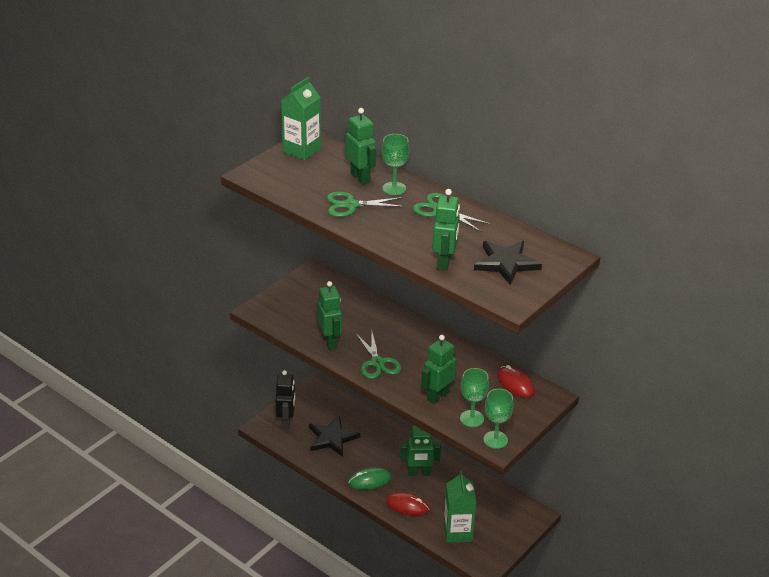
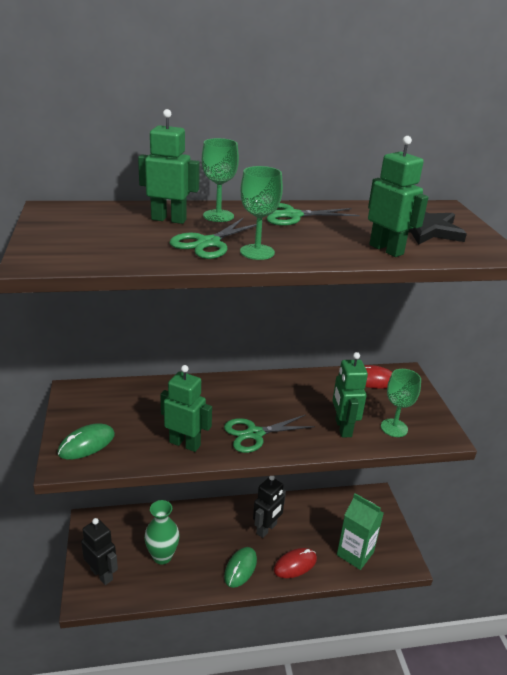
camera: 50 degrees left, 5 degrees down
(280, 307) = (86, 444): none -> green mouse
(301, 150) = (58, 220): green carton -> none
(332, 438) = (162, 556): black star -> green vase
(377, 363) = (255, 434): green scissors -> green scissors turned 135 degrees clockwise
(419, 473) = (266, 529): green robot -> black robot
(495, 440) = (435, 432): green goblet -> green goblet (257, 252)

